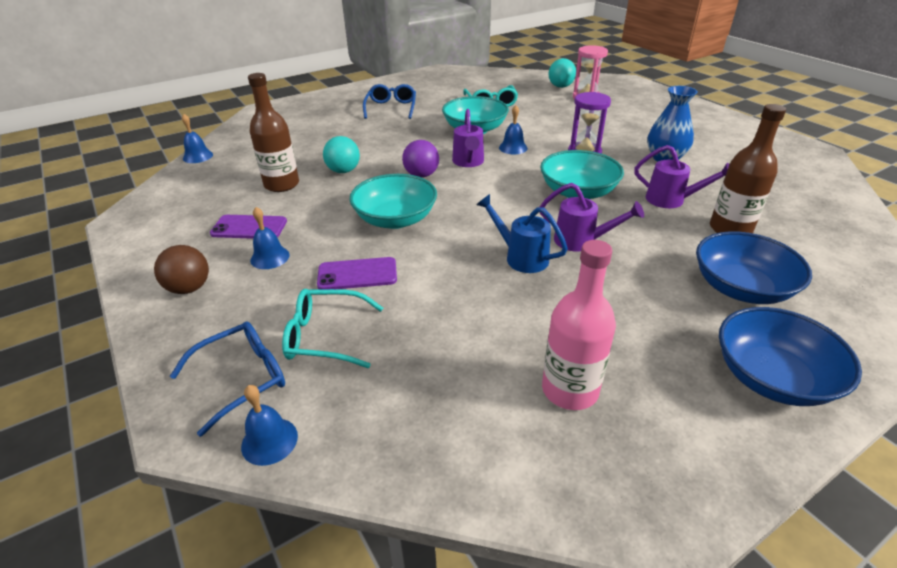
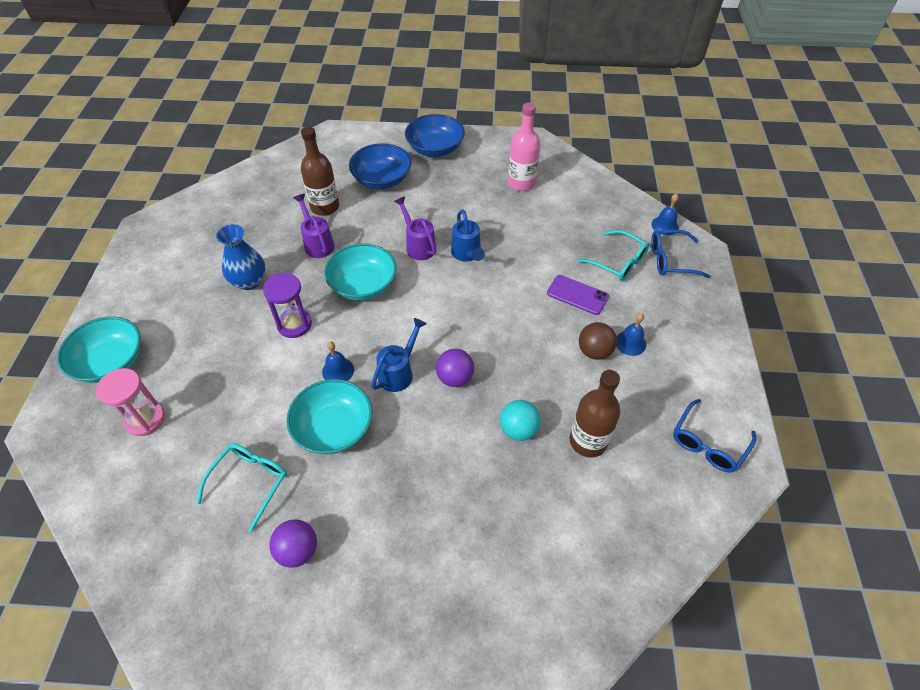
camera: 145 degrees left, 15 degrees up
(189, 288) = (694, 342): brown ball -> brown ball (594, 351)
(198, 156) = (665, 571): blue bell -> none
(249, 227) = (637, 388): purple phone -> none
(391, 108) = (369, 556): blue glasses -> blue glasses (708, 443)
(395, 219) = (518, 333): turquoise bowl -> turquoise bowl (110, 362)
(432, 98) = (298, 550): none -> purple ball
(468, 162) = (399, 372): purple watering can -> blue watering can
(560, 86) = (125, 469): turquoise ball -> none

